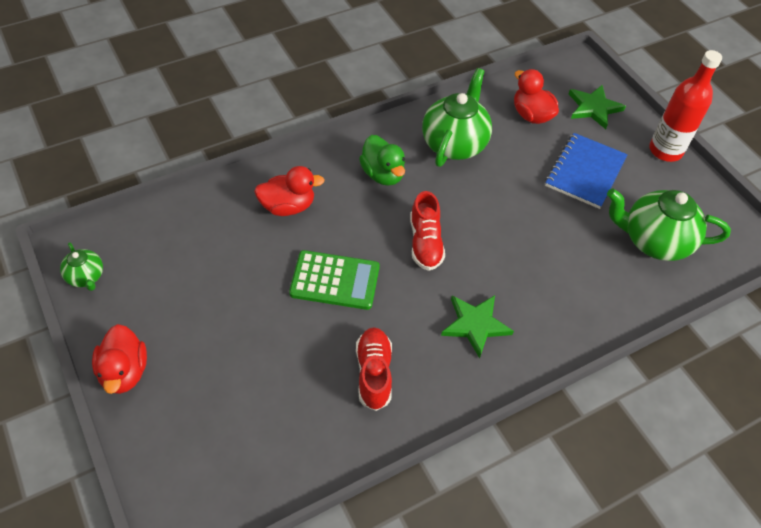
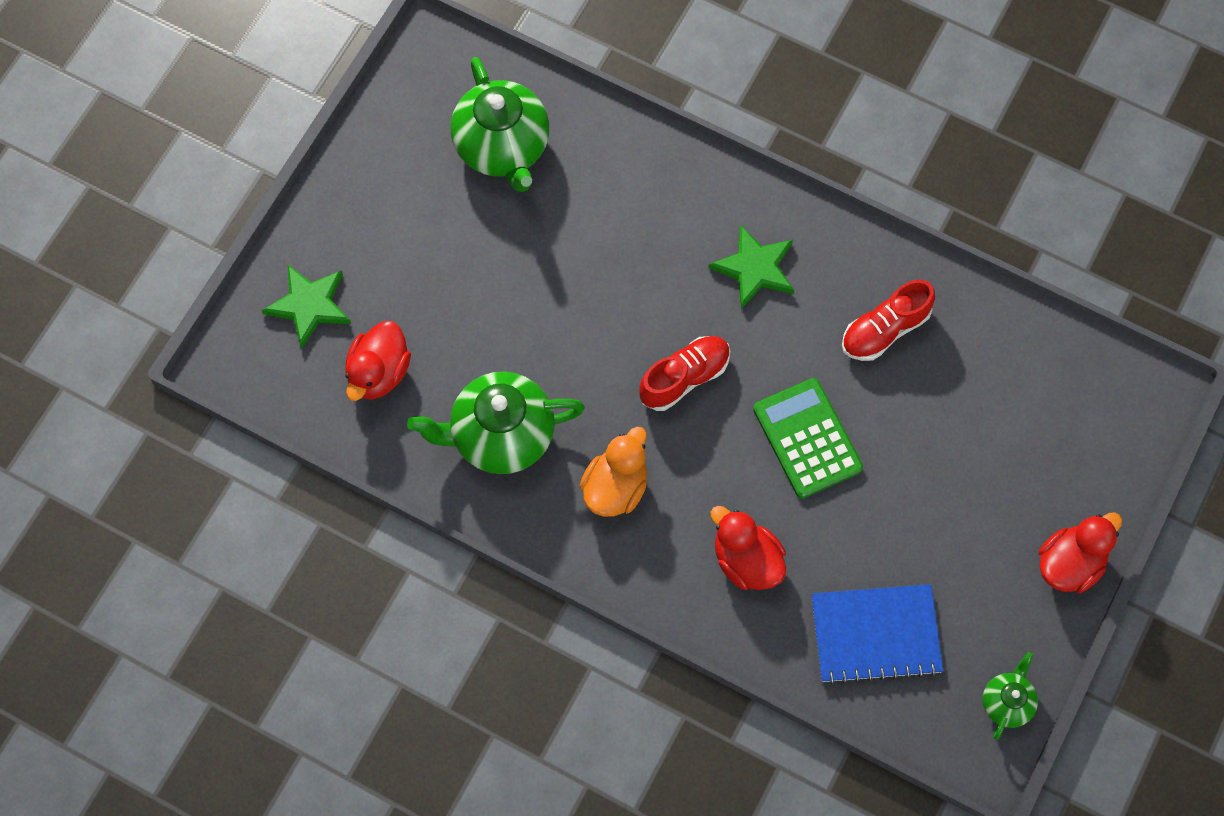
camera: 120 degrees left, 15 degrees up
(383, 174) = (615, 487): green duck -> orange duck
(585, 172) = (441, 264): blue notebook -> blue notebook (875, 634)
(665, 150) = (335, 191): red bottle -> none

